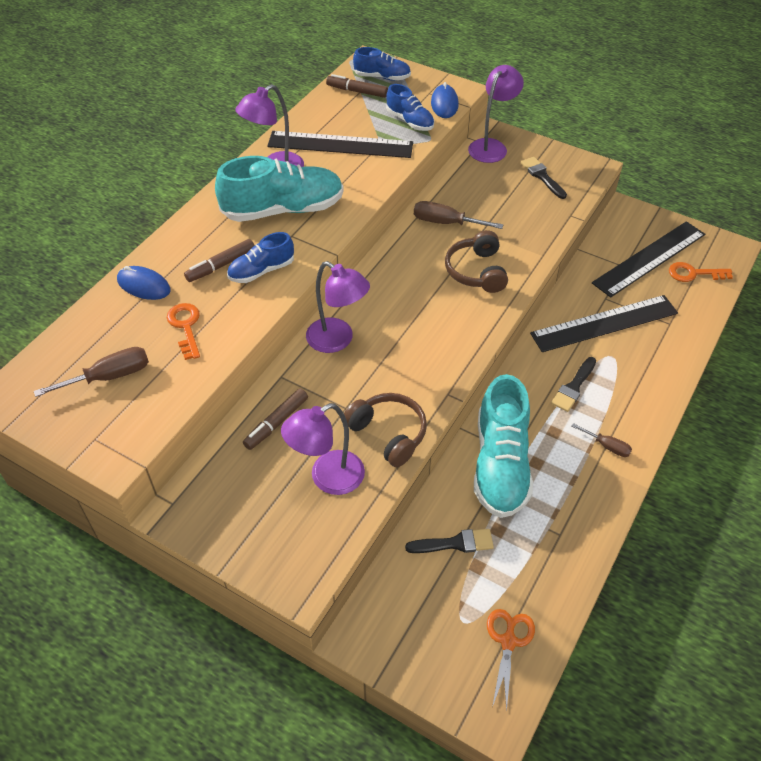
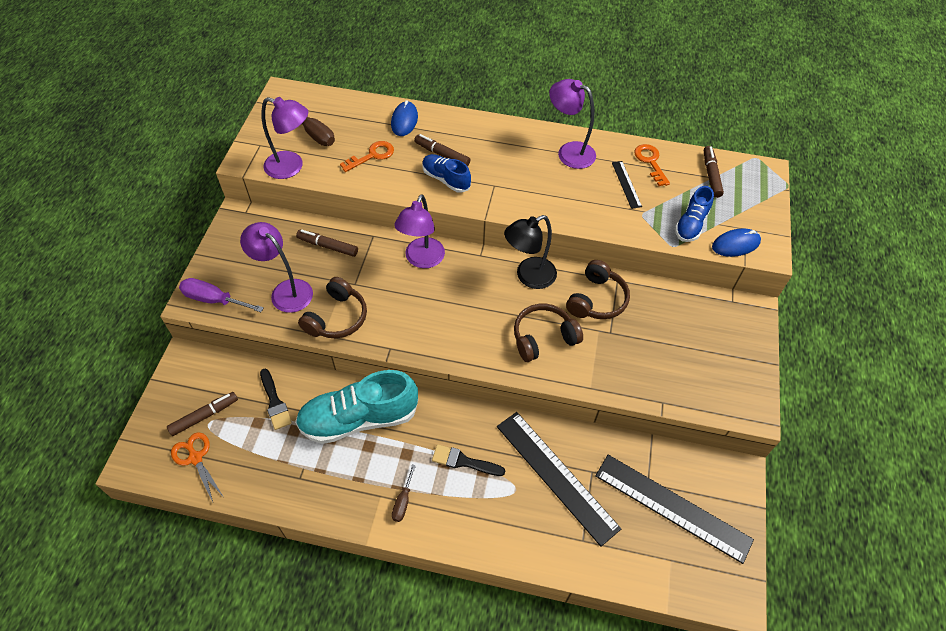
camera: 70 degrees right, 5 degrees up
(283, 209) = (522, 171): turquoise shoe -> none
(309, 560) = (214, 300): none -> purple screwdriver
(340, 144) = (626, 184): black ruler -> black ruler, size x0.47
(382, 77) = (746, 187): blue shoe -> none
(398, 262) = (528, 276): none -> black lamp
(446, 223) = (596, 300): brown screwdriver -> brown headphones
(451, 624) = (204, 416): none -> brown marker
(491, 146) = (731, 312): purple lamp -> purple lamp (291, 167)
(508, 641) = (195, 458): orange scissors -> orange scissors turned 120 degrees counterclockwise
(542, 177) = (709, 366): black brush -> none
(694, 273) = (671, 558): orange key -> orange key (650, 162)

